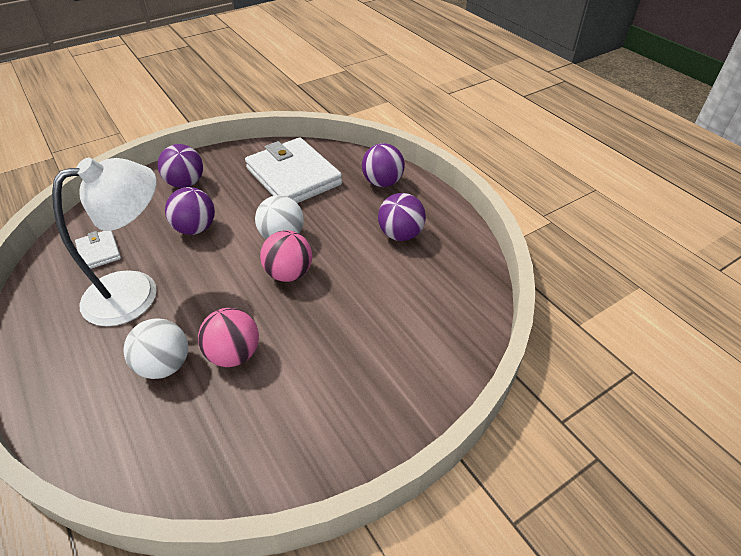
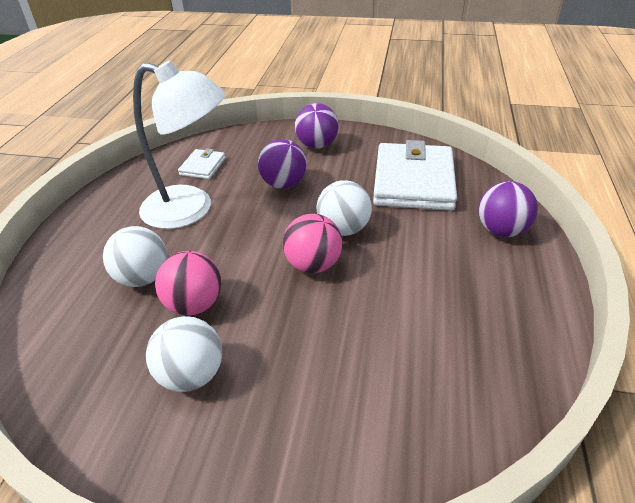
camera: 45 degrees right, 5 degrees down
(290, 396) = (191, 375): none -> white ball
(400, 234) = (464, 293): purple ball -> none

